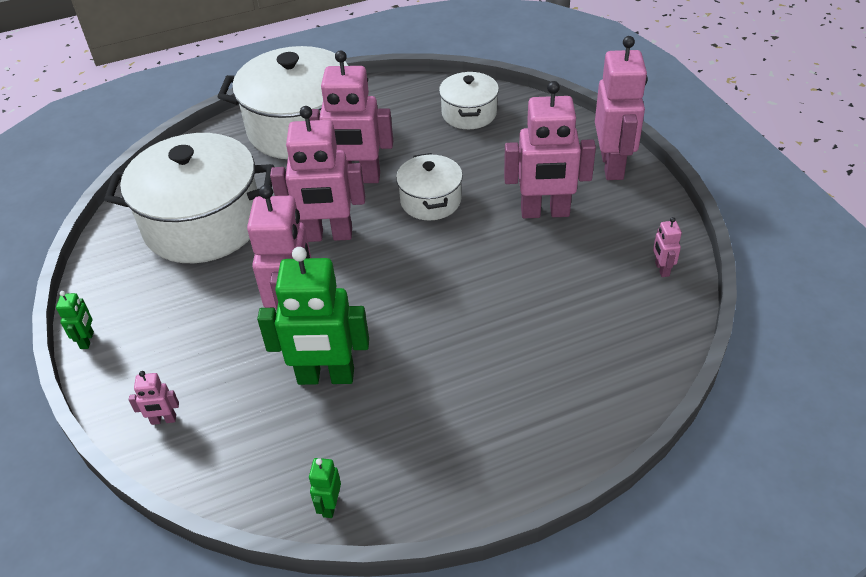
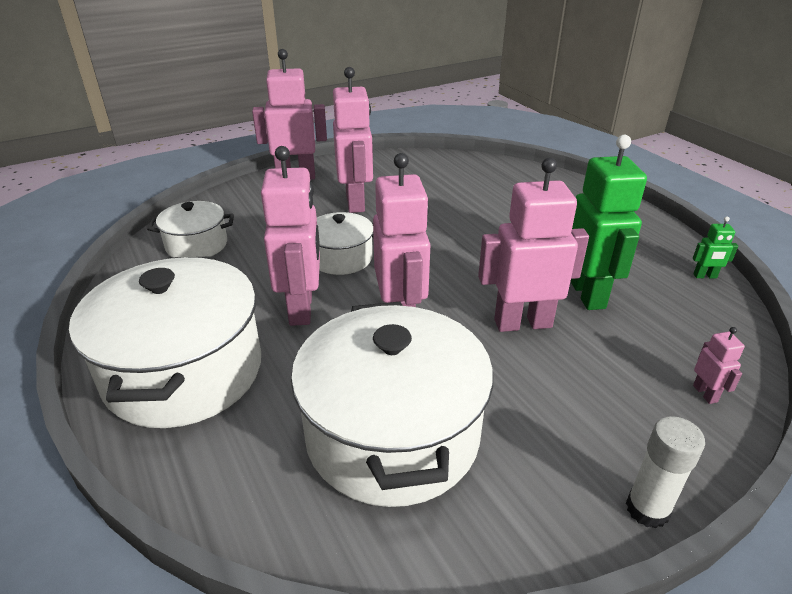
camera: 100 degrees left, 10 degrees down
(87, 340) = (647, 509): green robot -> white glue stick
(661, 269) = (414, 162): pink robot -> none

